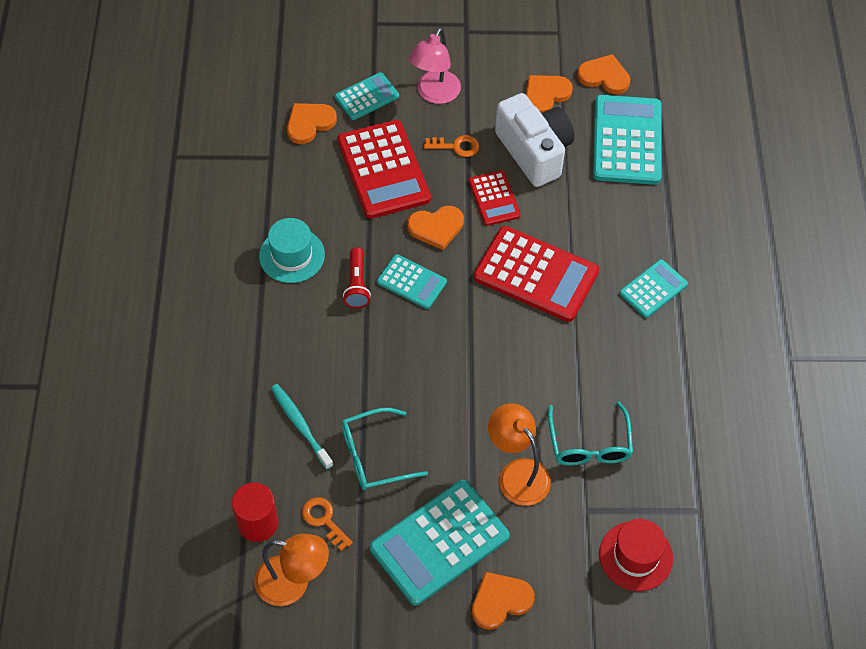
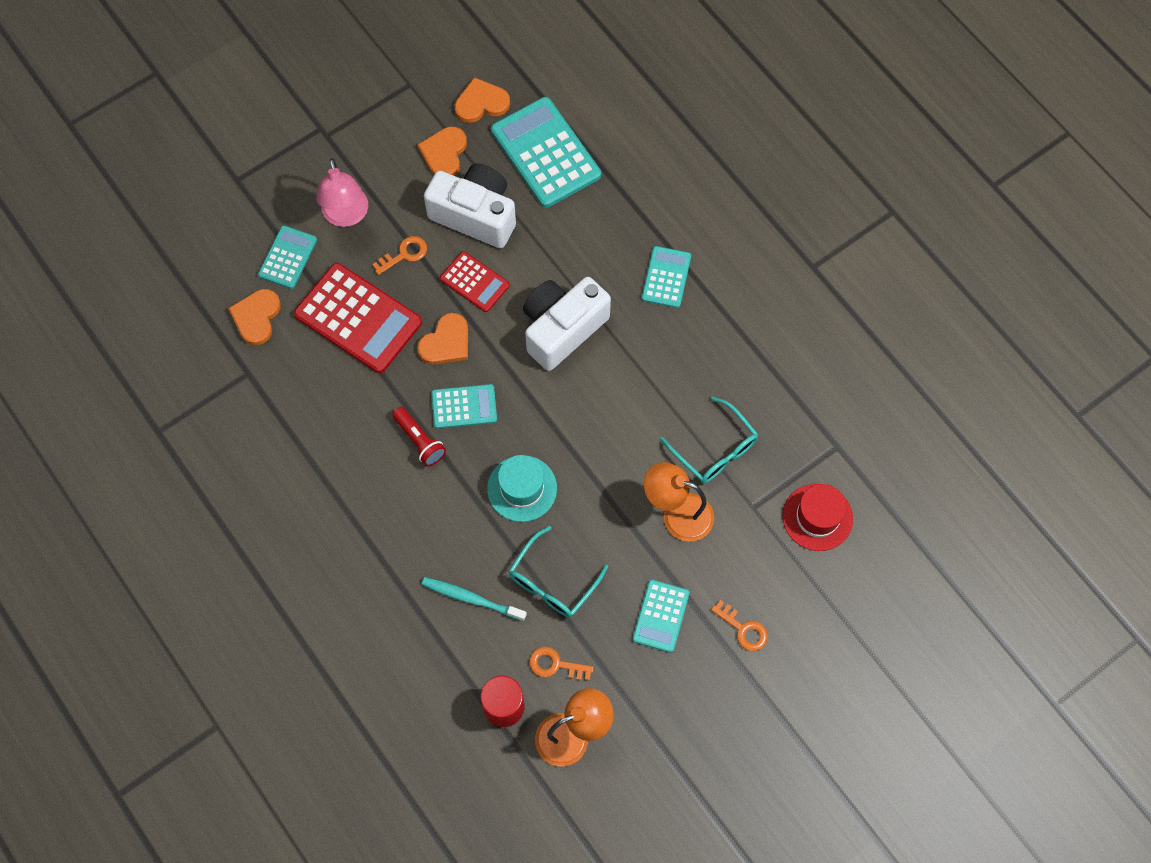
camera: 35 degrees left, 10 degrees up
(292, 255) = (342, 453): turquoise hat -> turquoise hat (522, 488)
(439, 542) = (661, 616): turquoise calculator -> turquoise calculator, size x0.55
(500, 601) = (743, 629): orange heart -> orange key
(536, 274) = (562, 329): red calculator -> white camera

